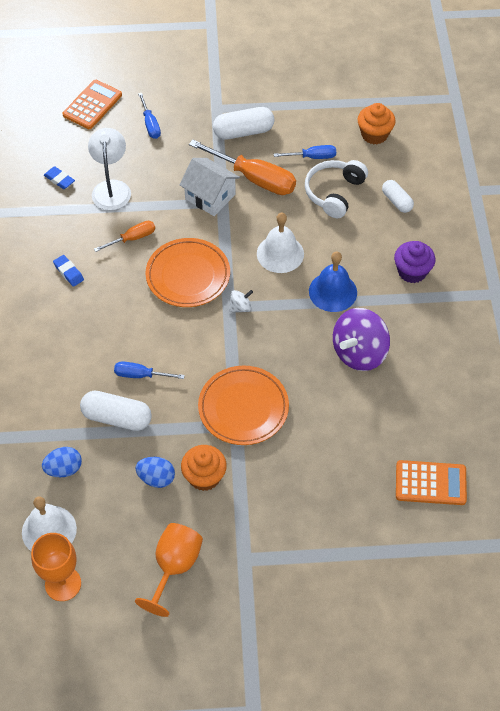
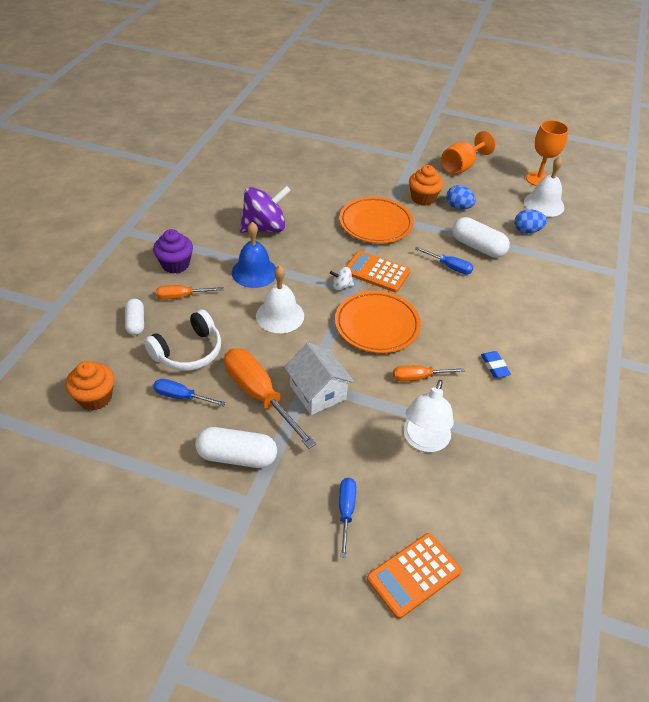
camera: 160 degrees left, 10 degrees down
(59, 180) = (484, 474): blue eraser -> none
(379, 240) = (182, 296): none -> orange screwdriver
(430, 483) = (271, 154): orange calculator -> orange calculator (376, 272)

